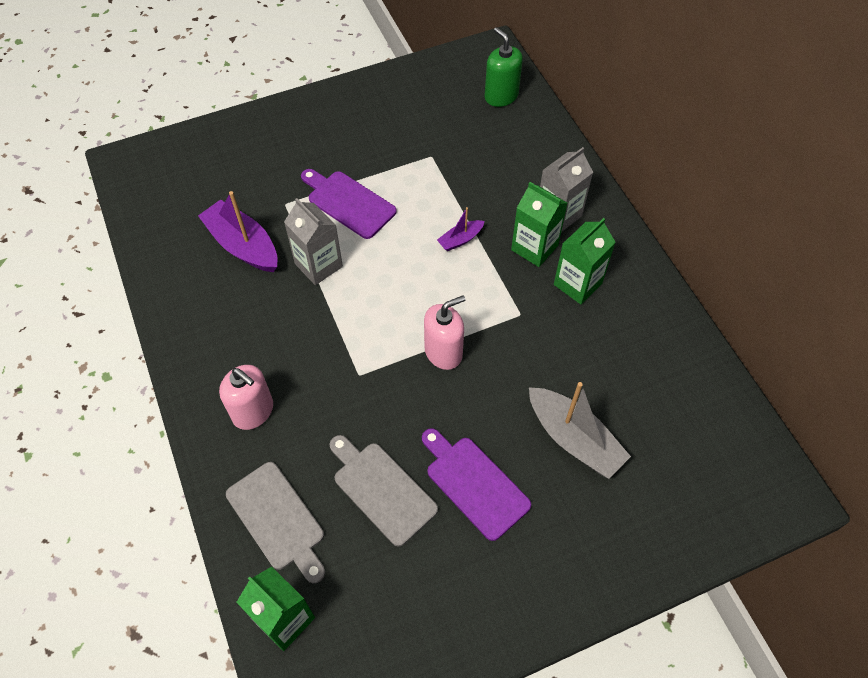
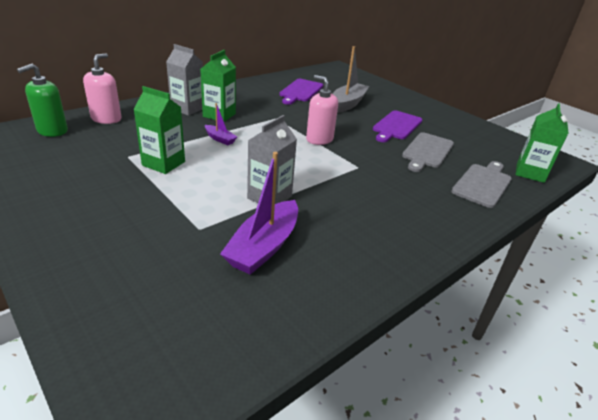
camera: 110 degrees left, 25 degrees down
(253, 411) = (423, 207): pink soap dispenser -> pink soap dispenser (106, 119)
(348, 203) = (191, 191): purple cutting board -> purple cutting board (300, 91)
(577, 284) = (244, 103): green carton -> green carton (163, 163)

